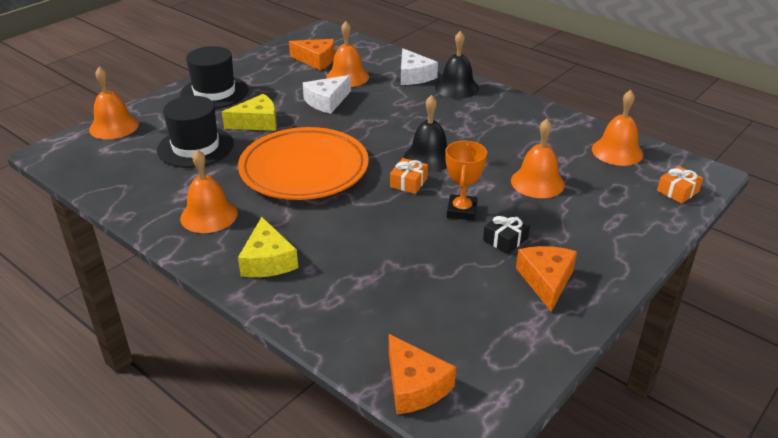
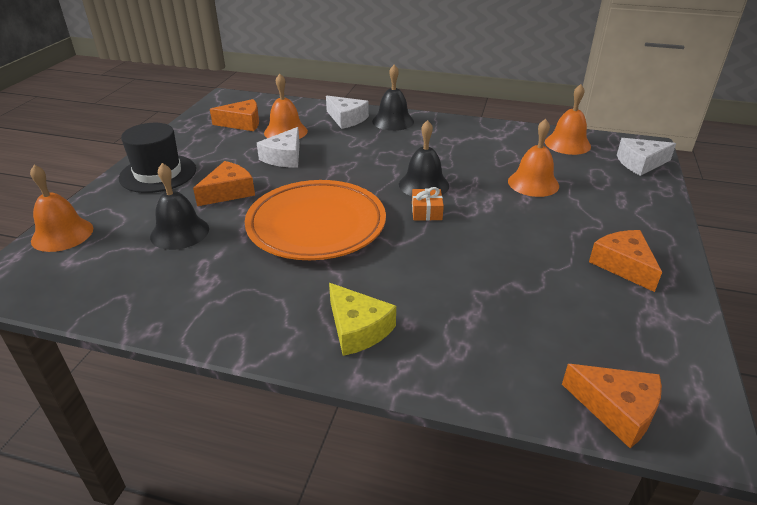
camera: 25 degrees left, 0 degrees up
(195, 147) = (179, 232): black hat -> black bell
(209, 215) = (252, 300): orange bell -> none
(257, 122) = (228, 192): yellow cheese -> orange cheese
(462, 211) = (496, 224): orange trophy -> none
(505, 239) = (556, 239): black gift -> none
(677, 191) = (640, 163): orange gift -> white cheese

